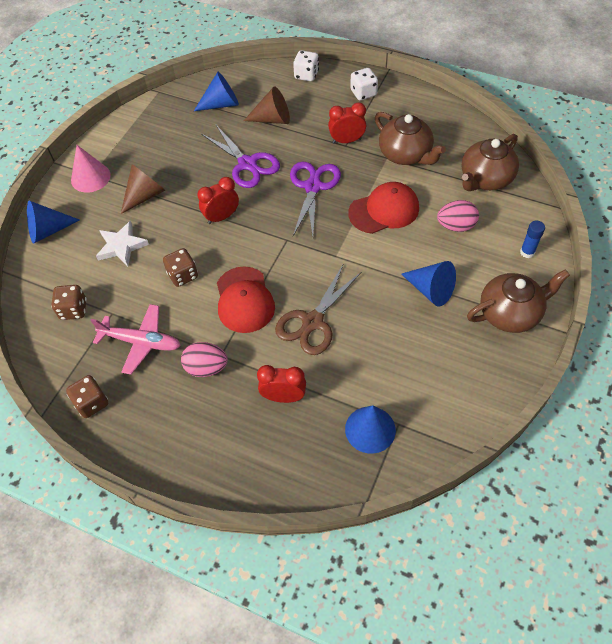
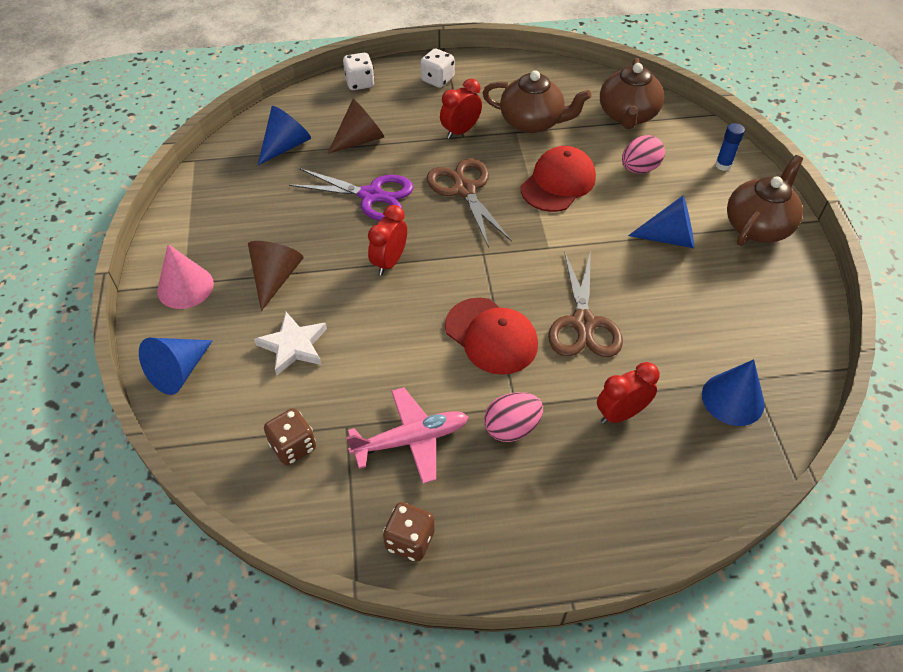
camera: 35 degrees left, 5 degrees down
(183, 275) = (398, 343): brown dice -> none
(313, 187) = (465, 190): purple scissors -> brown scissors

